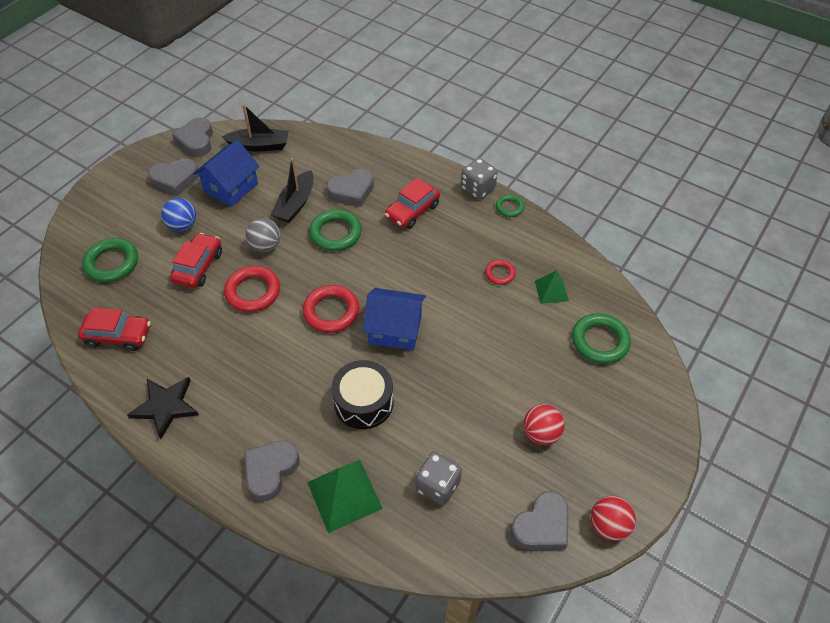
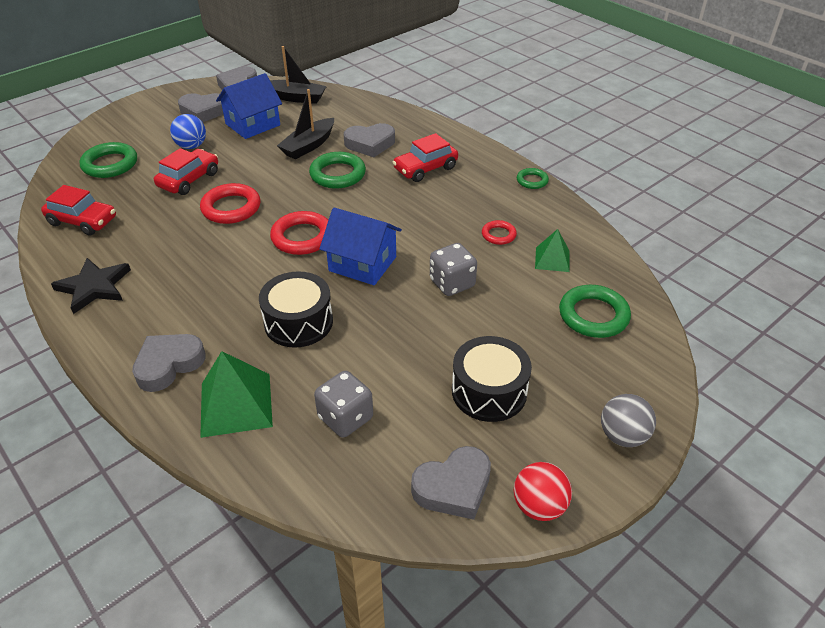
camera: 15 degrees right, 10 degrees down
(265, 246) = (262, 174): grey ball -> grey ball (623, 436)
(477, 189) = (503, 161): grey dice -> grey dice (452, 283)
(541, 433) = (489, 391): red ball -> black drum

